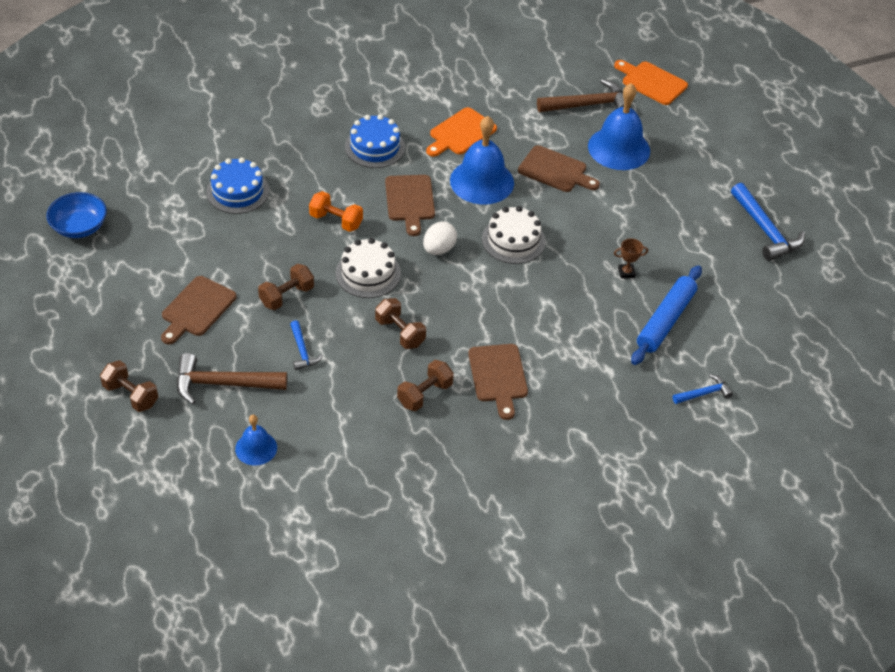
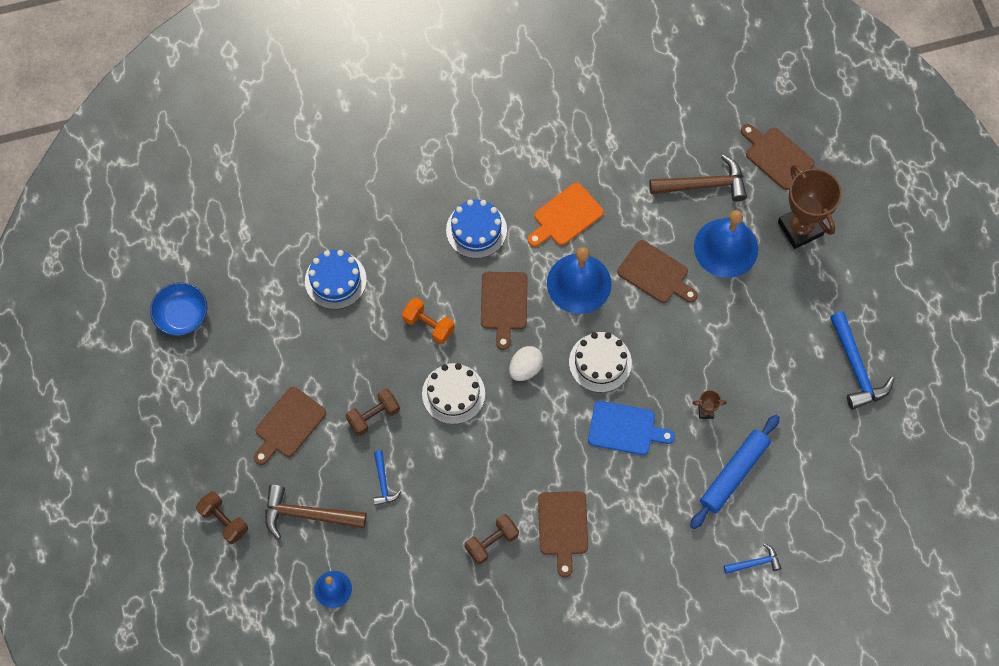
camera: 10 degrees right, 20 degrees up
(400, 332) = (476, 468): brown dumbbell -> none
(548, 291) = (625, 429): none -> blue cutting board
(651, 82) = (777, 156): orange cutting board -> brown cutting board
(685, 131) = (800, 228): none -> brown trophy

